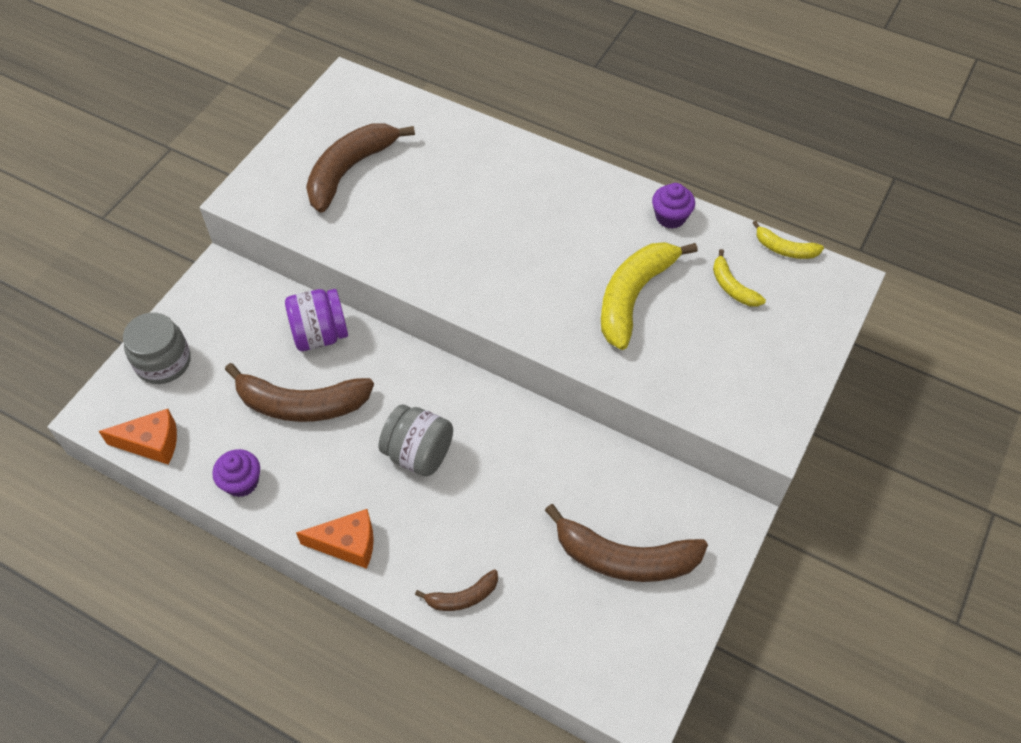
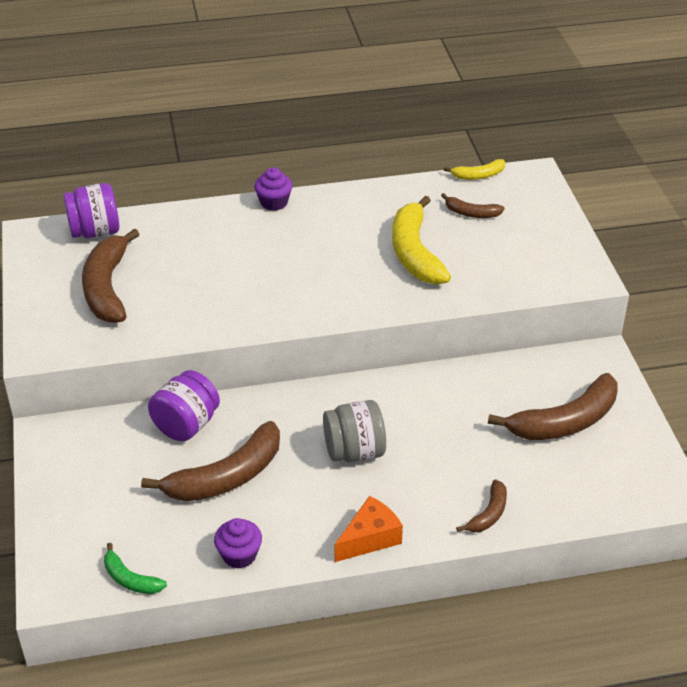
camera: 40 degrees left, 15 degrees down
(152, 443) = (130, 579): orange cheese -> green banana
(163, 362) = (71, 521): grey jar -> none
(394, 109) = (95, 232): none -> purple jar
(670, 217) = (384, 195): purple cupcake -> purple cupcake (274, 202)
(732, 287) = (471, 213): yellow banana -> brown banana

